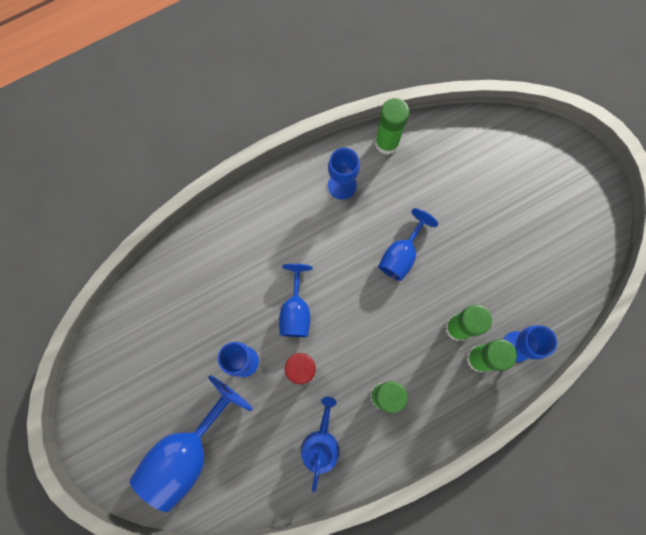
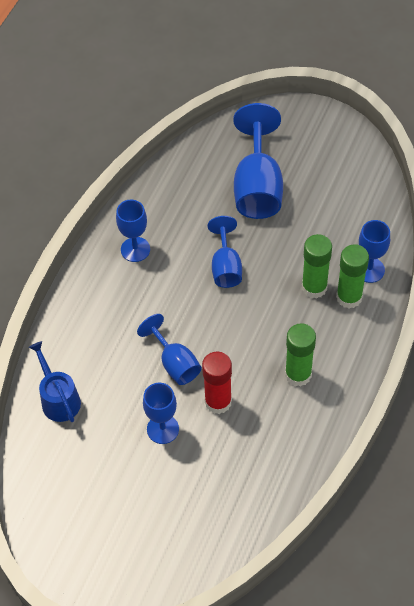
camera: 35 degrees left, 20 degrees down
(187, 452) = (173, 529): blue goblet -> blue goblet (257, 187)
(321, 444) = (279, 444): blue watering can -> blue watering can (59, 399)
(386, 143) = (146, 197): green glue stick -> none

